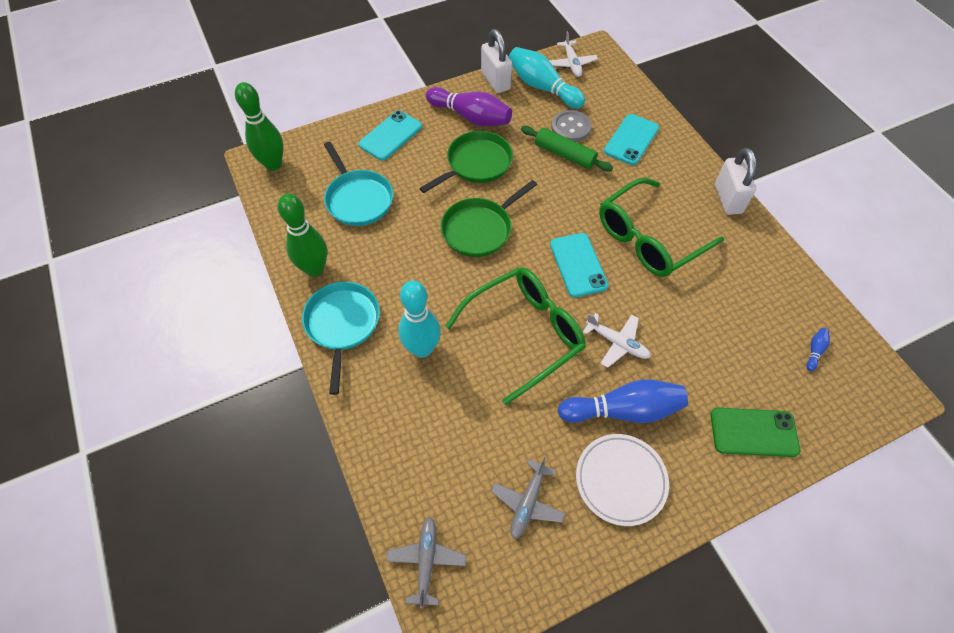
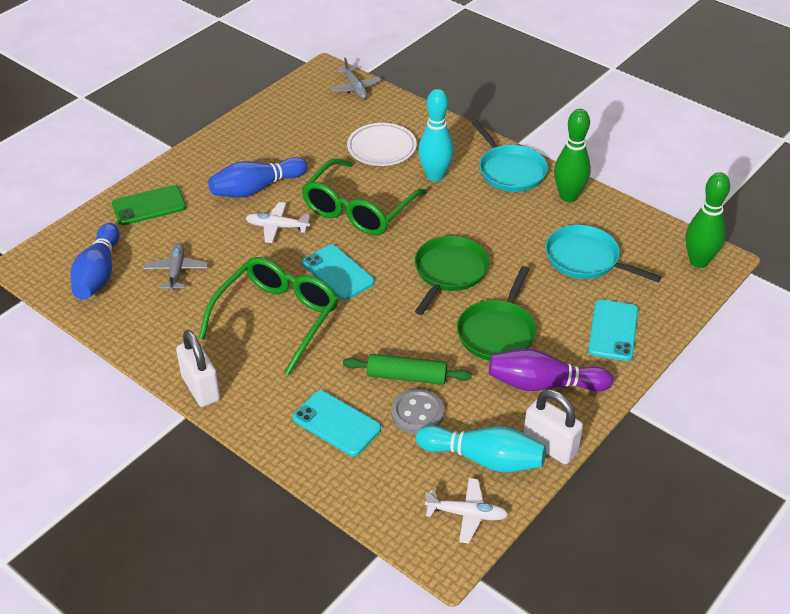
camera: 155 degrees right, 15 degrees down
(527, 502) = (305, 126): grey plane -> grey plane (176, 271)
(572, 64) = (467, 514): white plane -> white plane turned 135 degrees clockwise
(620, 480) = (245, 153): white plate -> white plate (381, 148)
(631, 140) = (336, 423): turquoise phone -> turquoise phone turned 60 degrees counterclockwise
(814, 351) = (98, 274): blue bowling pin -> blue bowling pin, size x2.45

